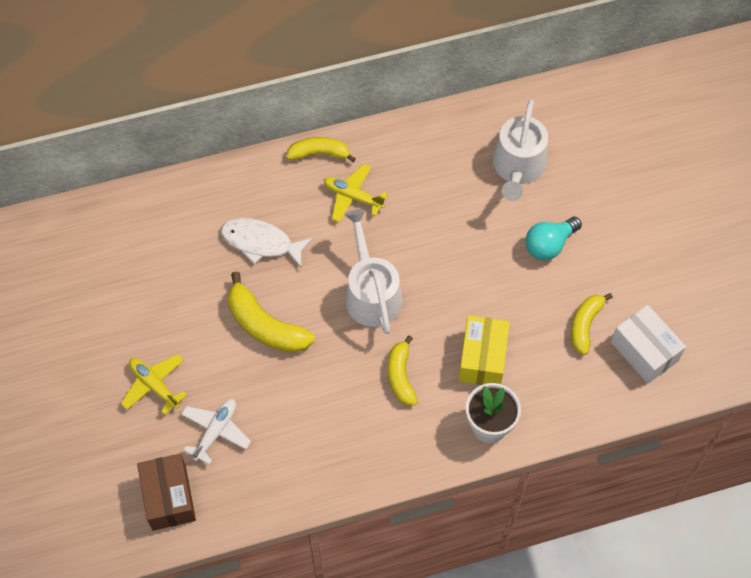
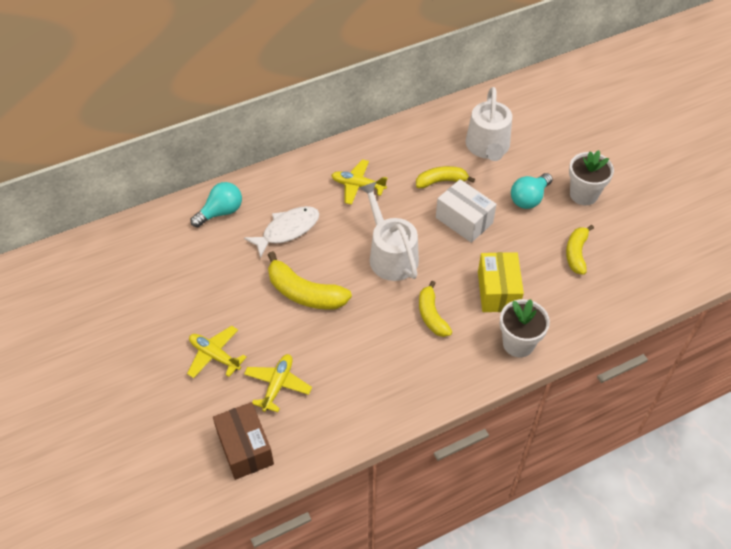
camera: 10 degrees left, 10 degrees down
(190, 207) = (221, 212): none -> turquoise light bulb
(216, 431) = (277, 385): white plane -> yellow plane
(261, 242) = (287, 230): white fish -> white fish turned 135 degrees clockwise
(319, 153) = (322, 158): yellow banana -> yellow banana (441, 181)
(615, 249) = (583, 194): none -> white flower pot
(644, 351) = (631, 266): white box -> white box (464, 220)

